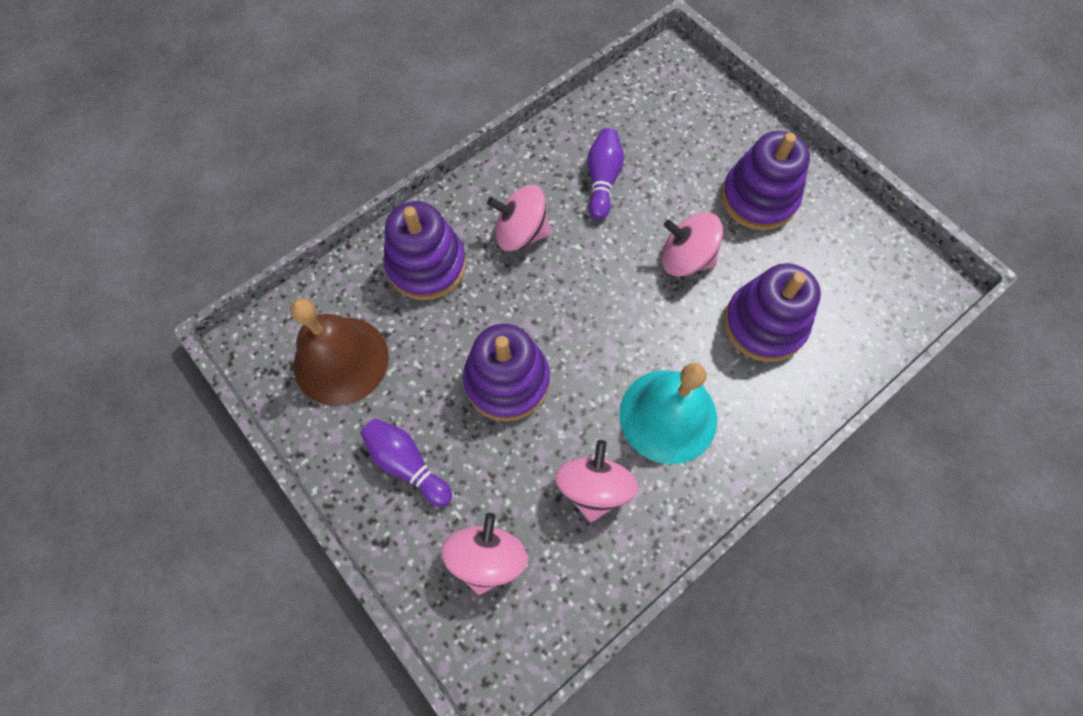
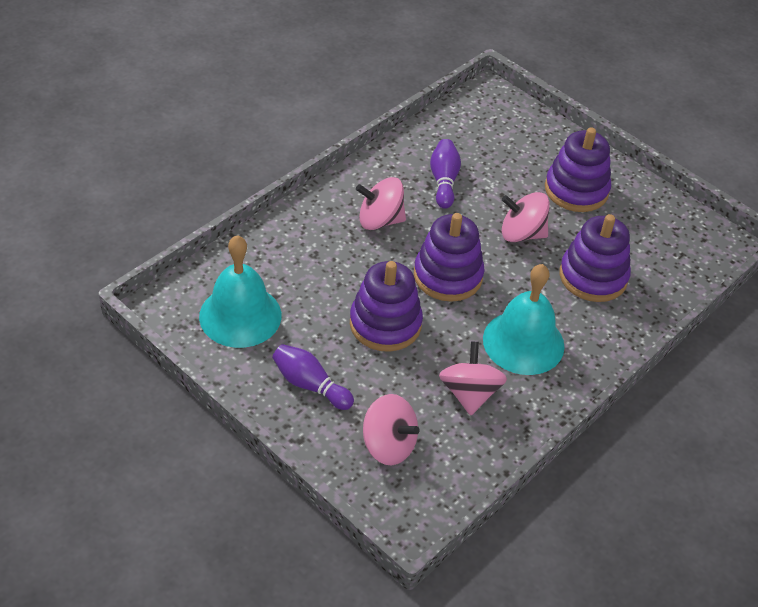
camera: 10 degrees left, 20 degrees down
(341, 360) = (240, 315): brown bell -> turquoise bell
(426, 265) = (303, 246): purple stacking toy -> purple stacking toy (448, 276)
(487, 557) = (388, 445): pink spinning top -> pink spinning top turned 120 degrees clockwise

